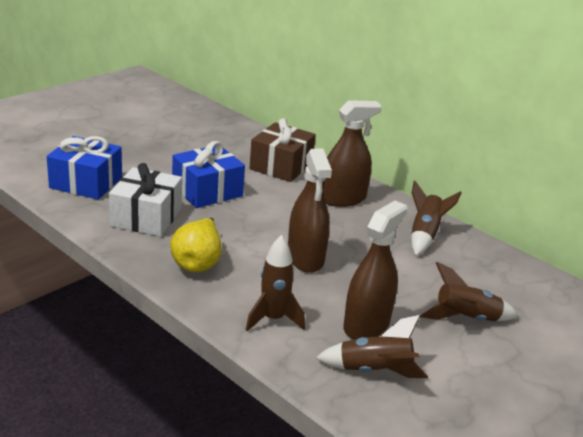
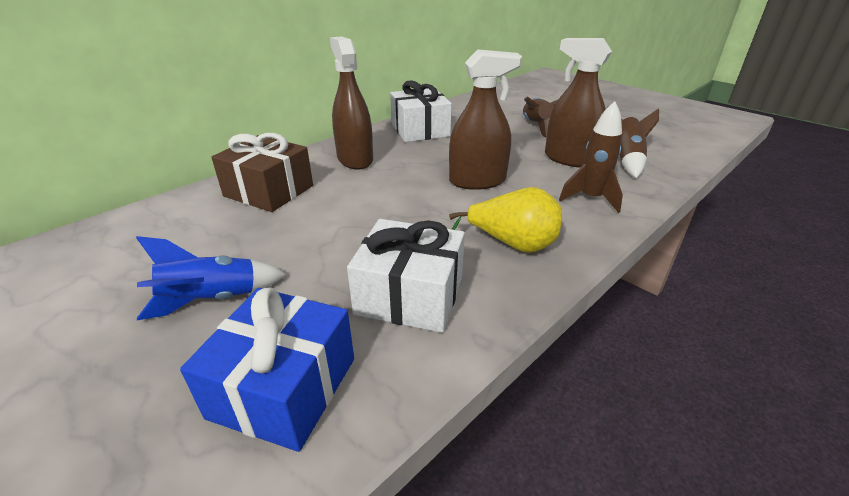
camera: 85 degrees left, 5 degrees up
(155, 160) = (212, 300): none -> blue rocket
(207, 191) = (330, 244): blue gift -> none
(424, 235) = (420, 130): brown rocket -> white gift

